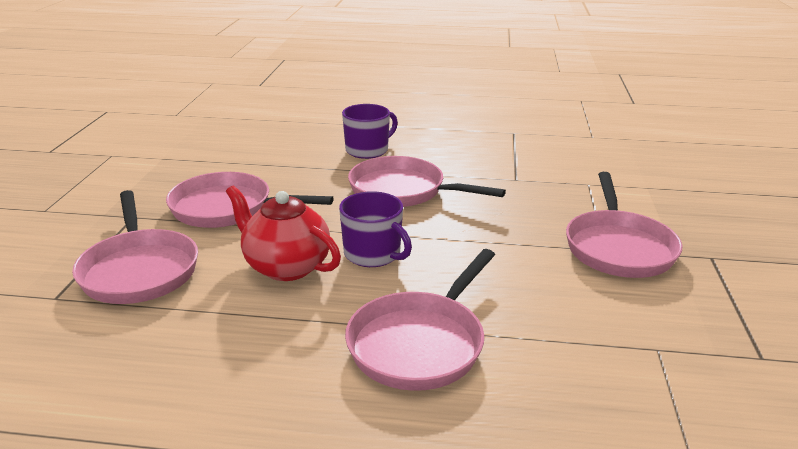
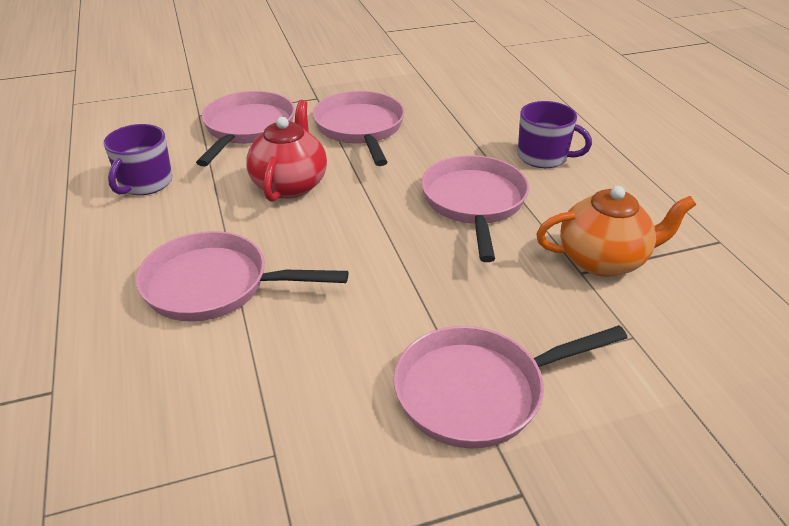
camera: 65 degrees right, 10 degrees up
(139, 270) = (247, 128): pink pan -> pink pan turned 150 degrees clockwise
(373, 254) = (339, 221): purple mug -> purple mug (145, 183)
(508, 169) = (604, 260): none -> orange teapot

